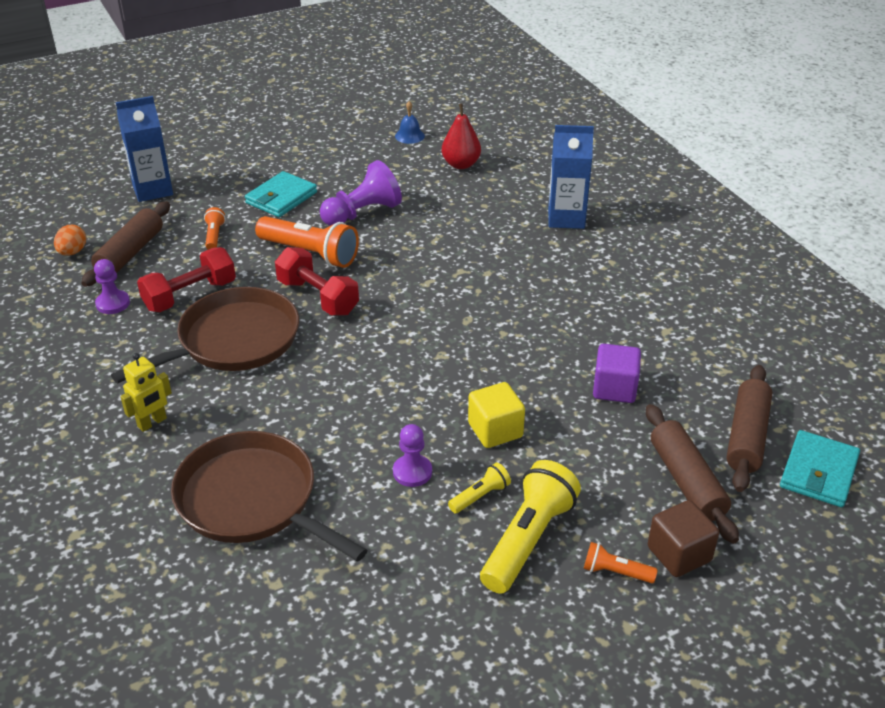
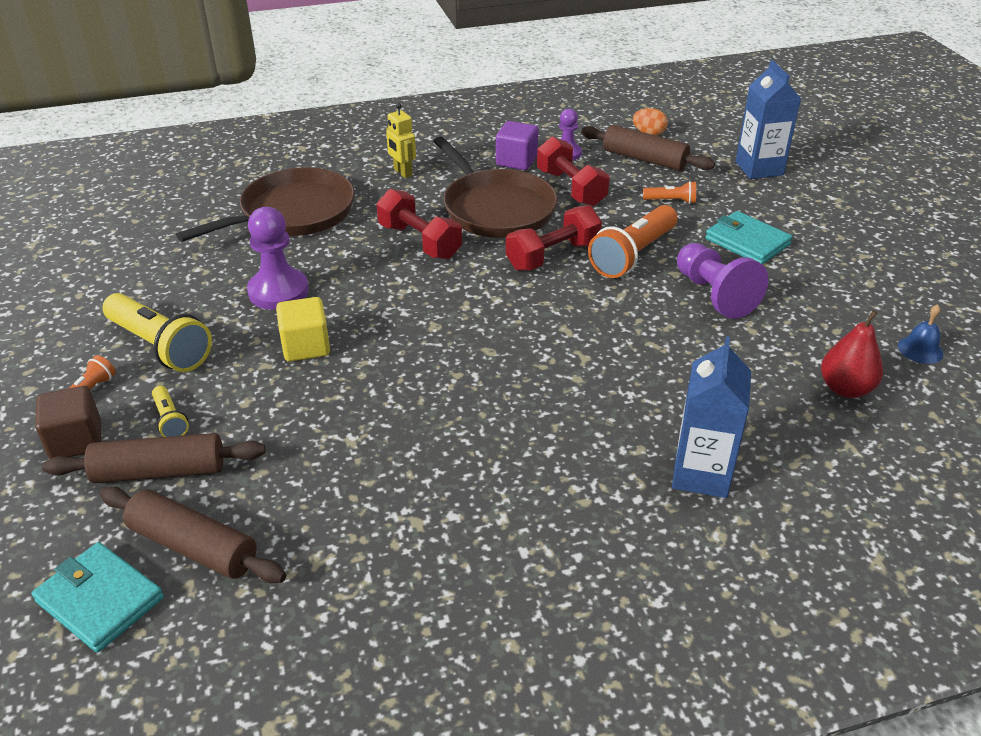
camera: 100 degrees right, 0 degrees up
(303, 385) = (419, 241): none -> red dumbbell
(412, 472) = (278, 291): purple pawn -> purple pawn, size x1.64
(480, 496) = (227, 326): yellow flashlight -> yellow flashlight (170, 420)
(614, 388) = (328, 446): purple cube -> purple cube (516, 161)

